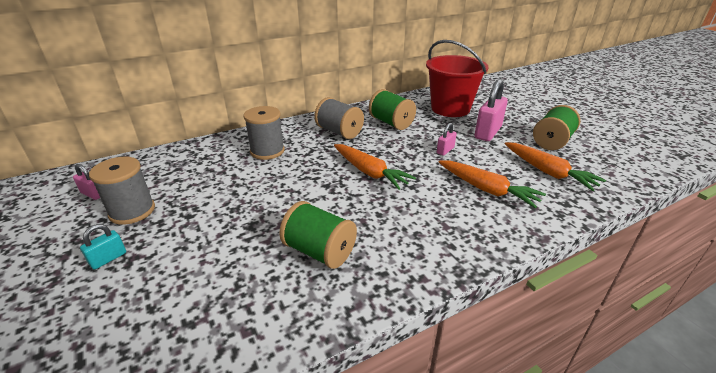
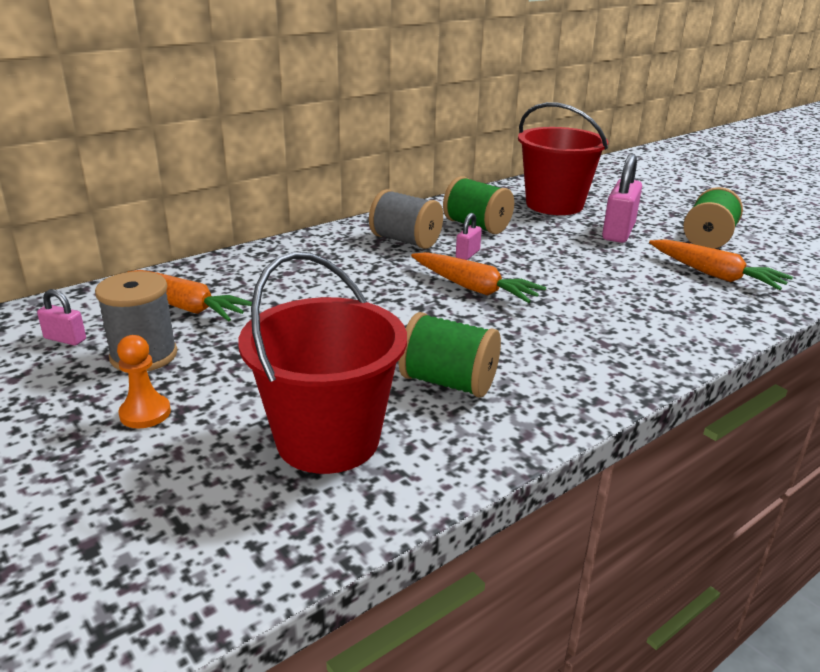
camera: 10 degrees left, 5 degrees down
(108, 259) = (145, 413): turquoise padlock -> orange pawn
(214, 294) = (328, 440): none -> red bucket
(267, 151) = (309, 270): grey spool -> none
(445, 150) = (568, 256): pink padlock -> pink padlock (467, 254)
(487, 189) = (642, 299): orange carrot -> orange carrot (186, 306)

